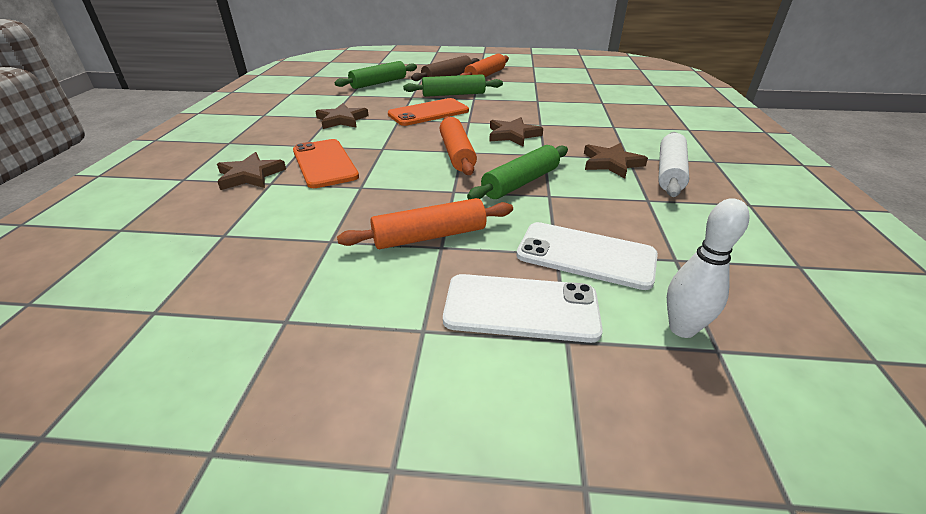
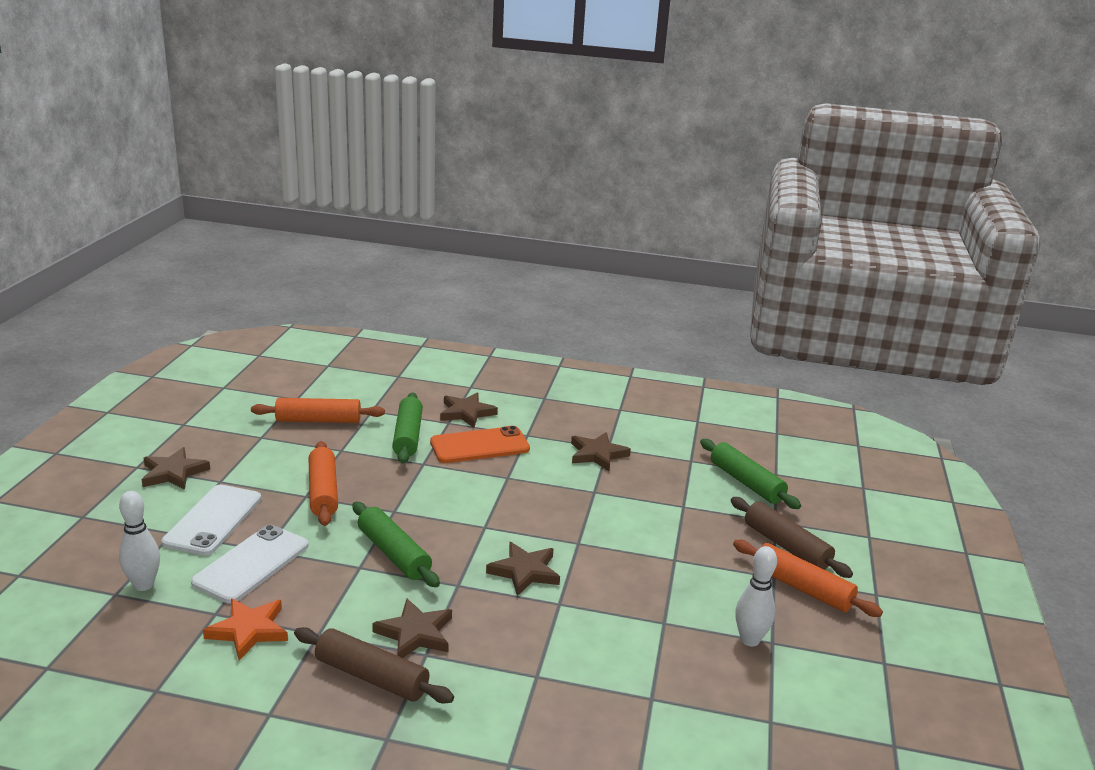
camera: 95 degrees right, 10 degrees down
(407, 397) = (173, 473): none -> brown star
(428, 113) = (615, 514): orange phone -> none
(453, 94) = (694, 543): green rolling pin -> green rolling pin (408, 436)
(456, 154) = (479, 522): orange rolling pin -> orange rolling pin (318, 420)
(537, 85) = (749, 640): none -> white bowling pin
(670, 172) = (371, 677): white rolling pin -> brown rolling pin
(678, 233) = (249, 630): none -> orange star

